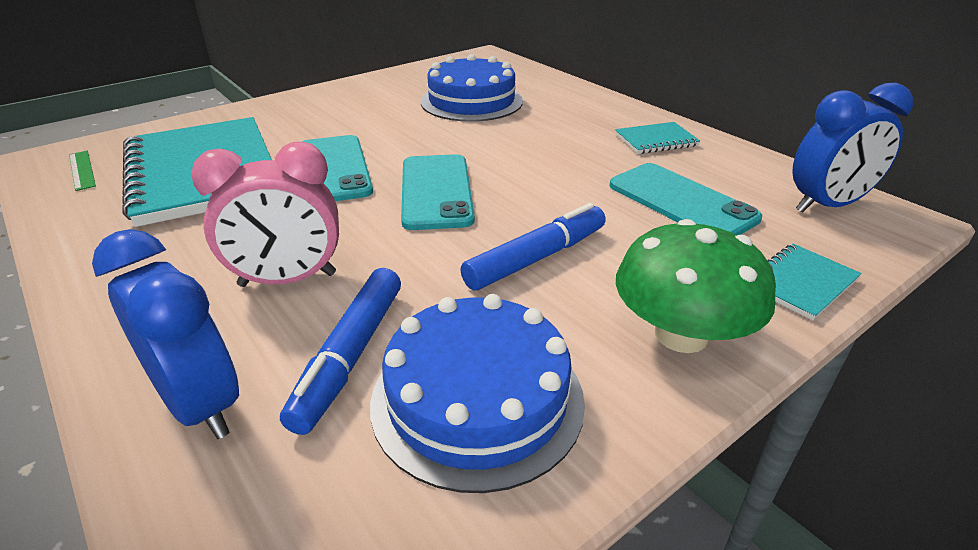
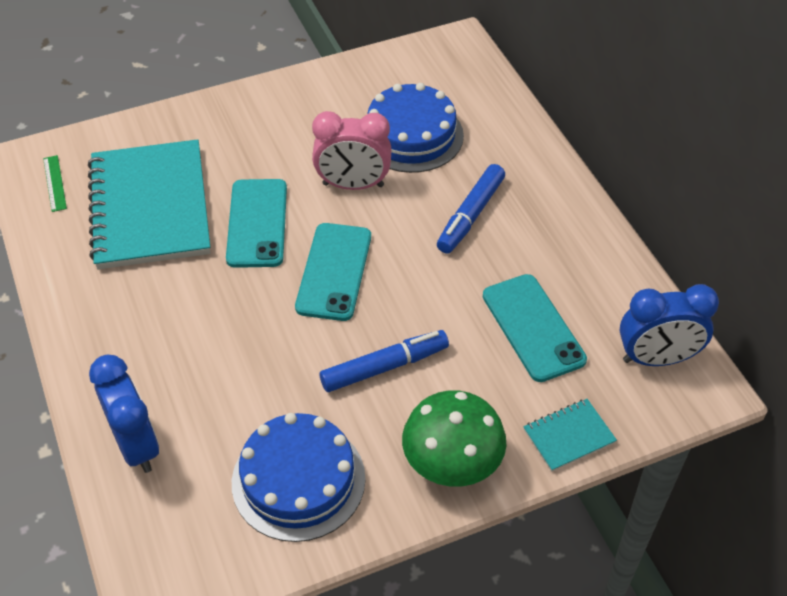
camera: 15 degrees right, 15 degrees up
(288, 280) = (201, 350): pink clock -> pink clock (353, 185)
(350, 356) = (230, 428): blue marker -> blue marker (470, 215)
(656, 140) = (560, 237): turquoise notebook -> none

